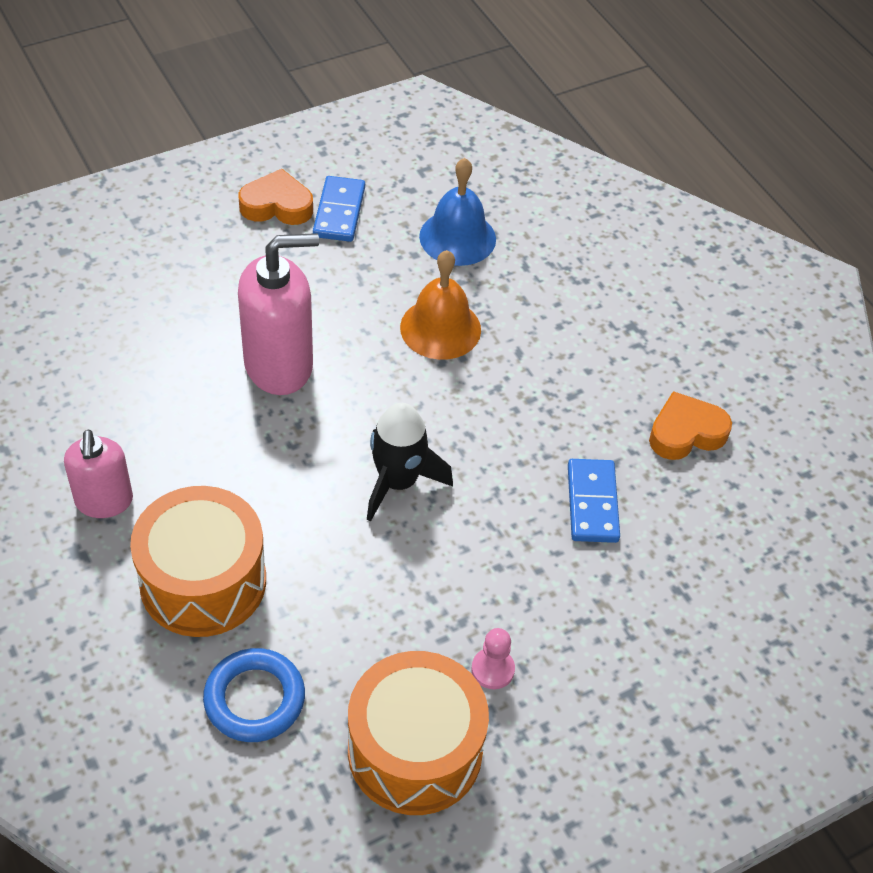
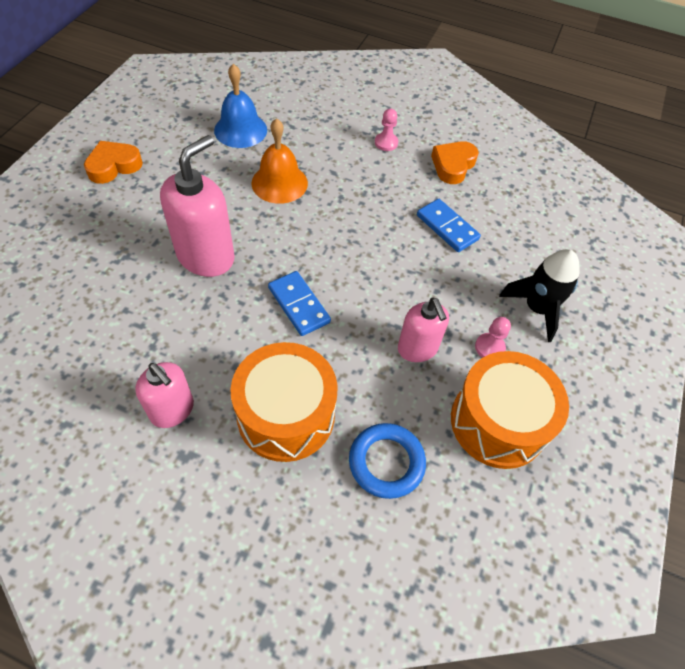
camera: 40 degrees left, 5 degrees up
(339, 212) = (157, 150): blue domino -> blue domino (298, 305)
(398, 482) = (340, 280): black rocket -> black rocket (537, 308)
(407, 613) = (417, 349): none -> pink soap dispenser
(625, 353) = (386, 143): none -> pink pawn

